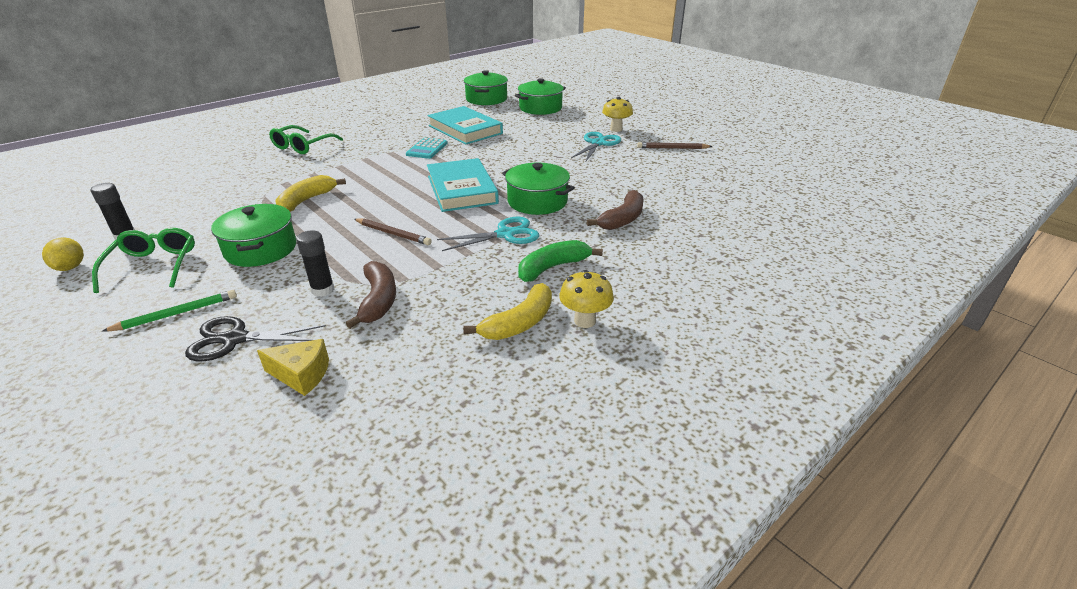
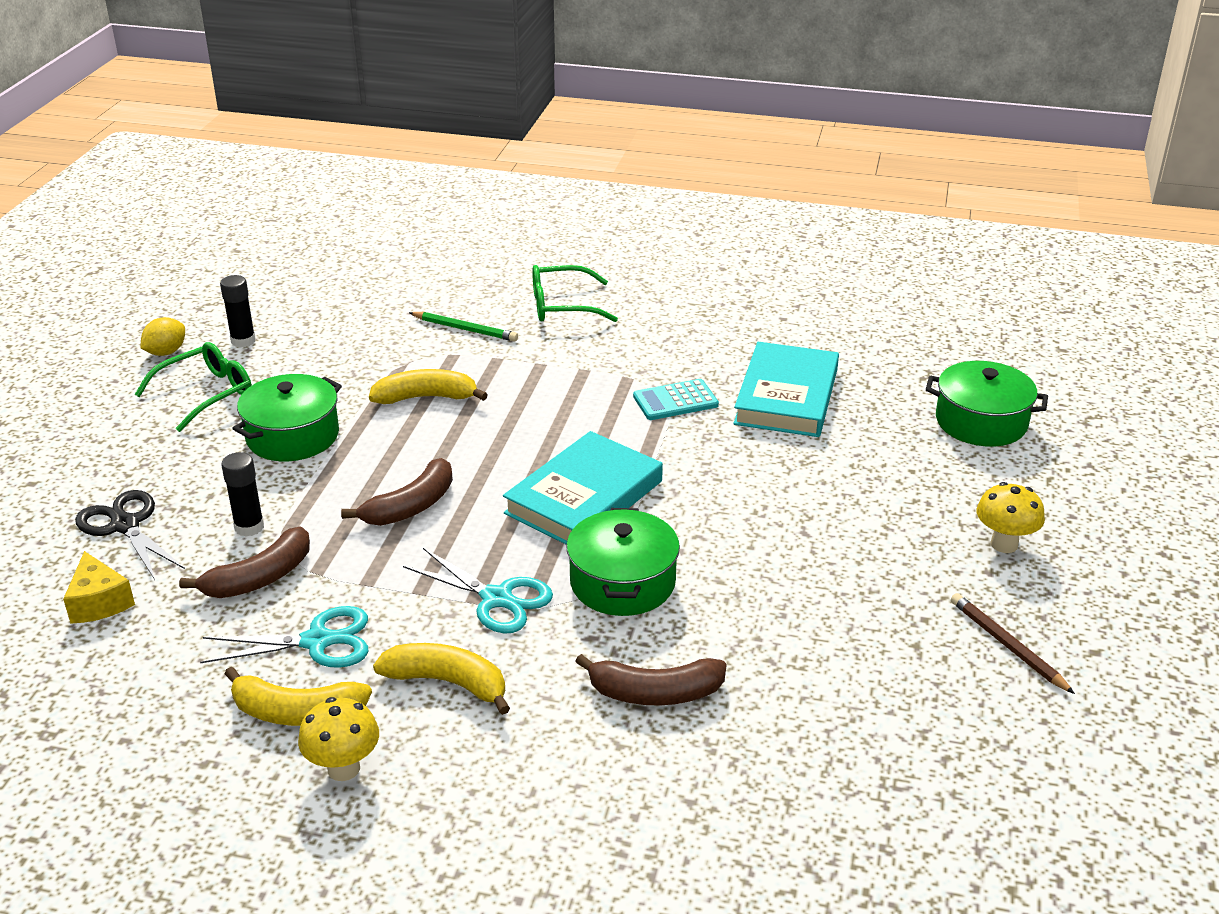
camera: 55 degrees right, 0 degrees up
(176, 314) = (140, 464): green pencil -> green pencil (465, 329)
(393, 234) = (411, 506): brown pencil -> brown banana
(486, 99) = (938, 352): green pot -> none
(552, 268) = (447, 683): green banana -> yellow banana
(598, 143) = (911, 550): turquoise scissors -> turquoise scissors (317, 641)

